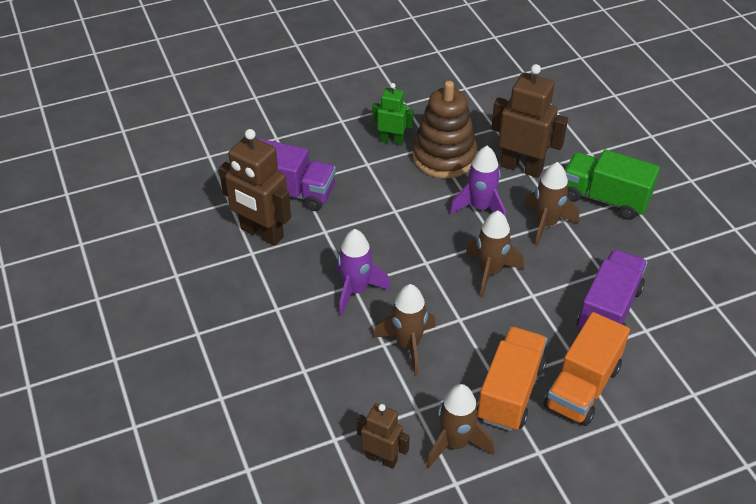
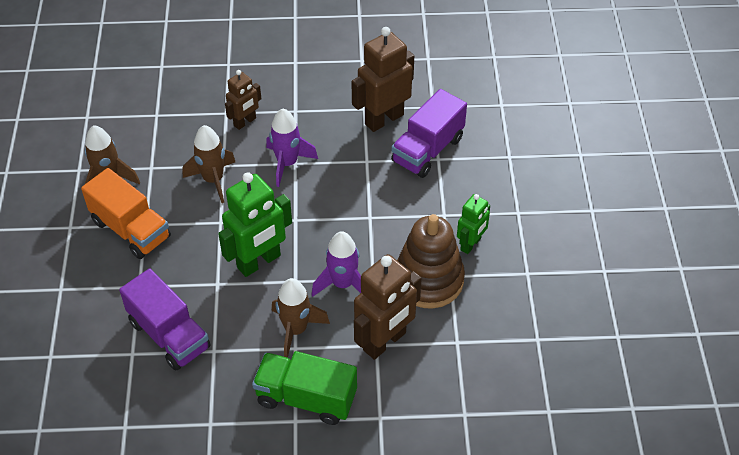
camera: 110 degrees right, 5 degrees up
(381, 458) = (124, 135): brown robot -> brown robot (245, 122)
(490, 272) = (259, 262): brown rocket -> green robot
(582, 387) = (106, 279): orange truck -> none
(604, 199) = (306, 398): green truck -> green truck turned 120 degrees counterclockwise

